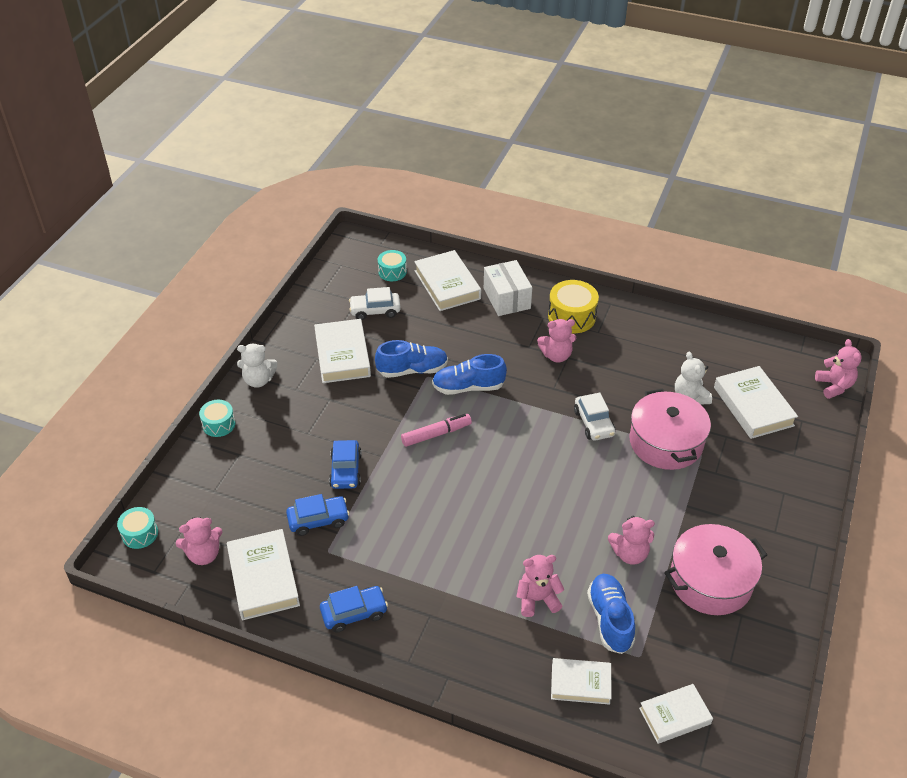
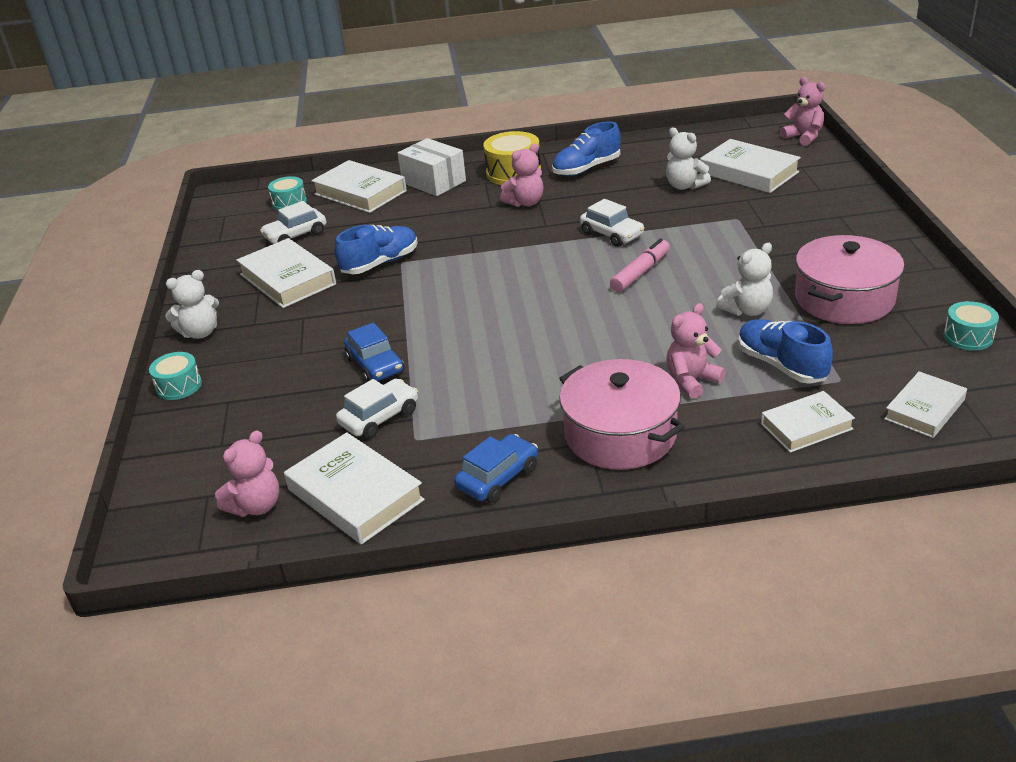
camera: 25 degrees left, 10 degrees down
(140, 534) = (149, 522): turquoise drum -> turquoise drum (968, 337)
(318, 520) = (379, 417): blue car -> white car
(436, 434) = (454, 300): pink marker -> pink marker (640, 273)
(468, 387) = (455, 254): blue shoe -> blue shoe (586, 169)
(629, 553) = (747, 310): pink teddy bear -> white teddy bear
(666, 442) = (695, 222): pink pot -> pink pot (620, 434)

